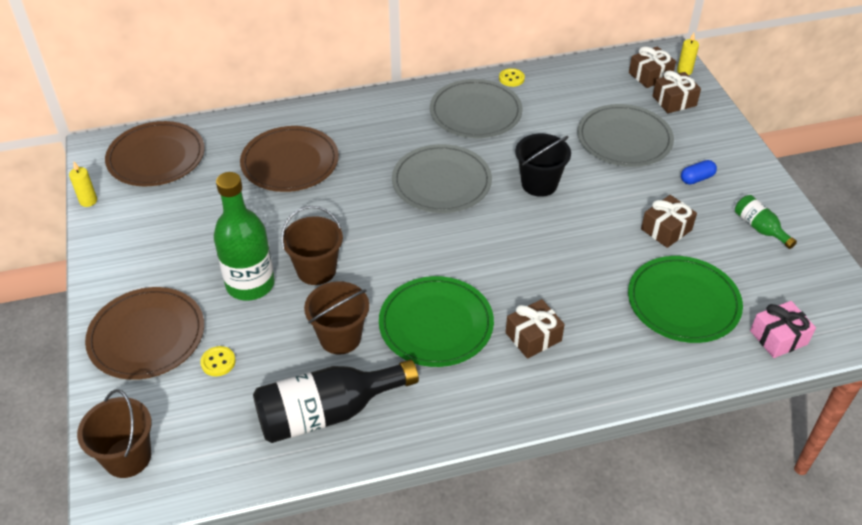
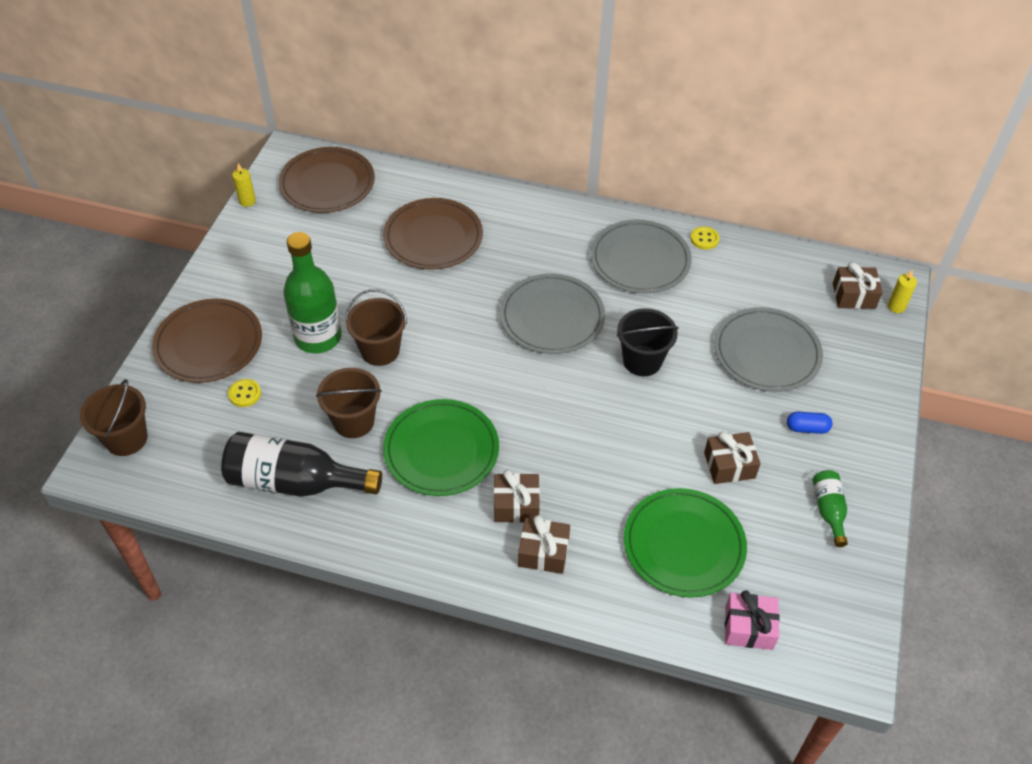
camera: 30 degrees right, 5 degrees up
(674, 101) = (856, 335): brown gift -> brown gift (543, 552)

